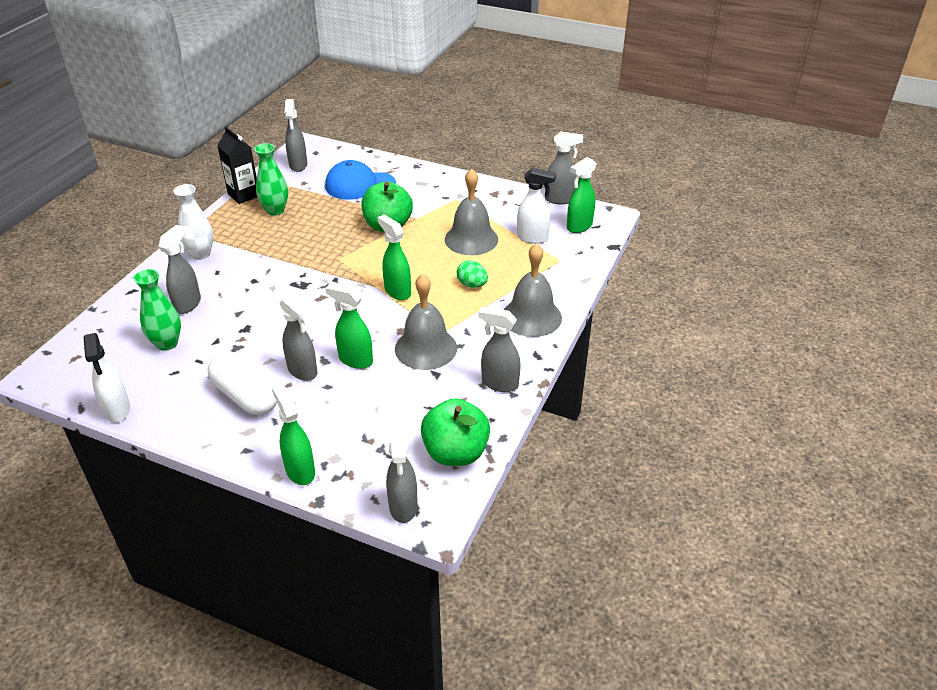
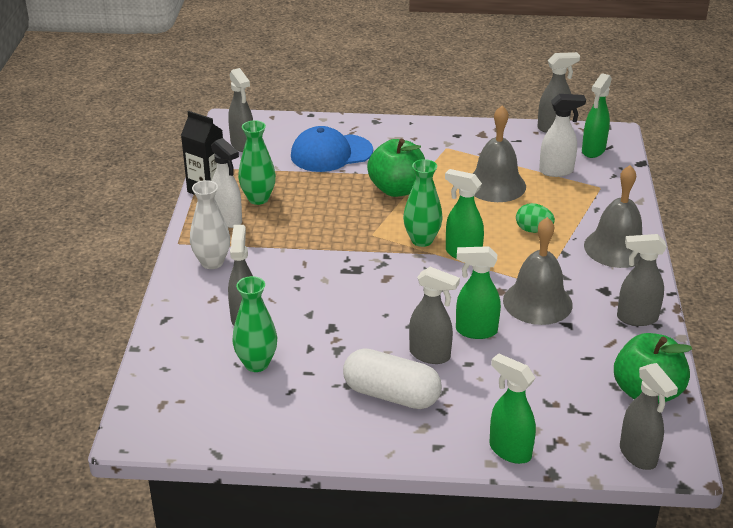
camera: 20 degrees left, 5 degrees down
(117, 410) = (261, 445): white spray bottle -> white spray bottle (228, 220)
(373, 272) = (422, 240): none -> green vase

